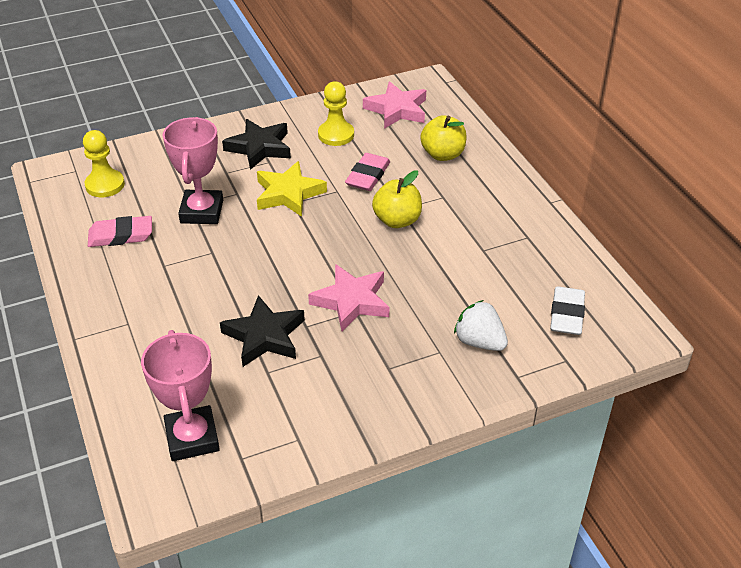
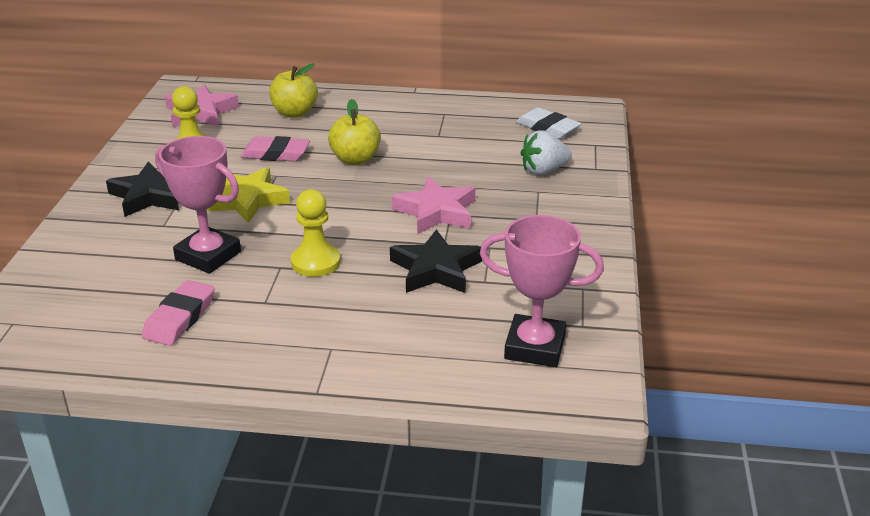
camera: 60 degrees left, 10 degrees down
(105, 185) = (73, 307): yellow pawn -> yellow pawn (315, 262)
(368, 176) = (275, 154): pink eraser -> pink eraser turned 45 degrees counterclockwise

